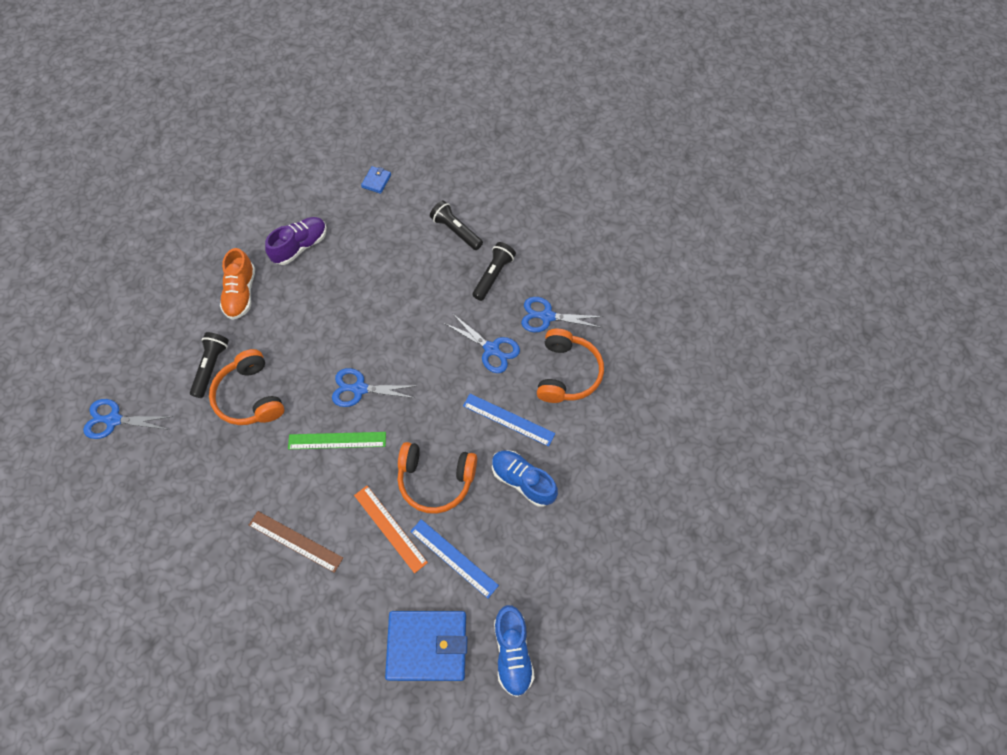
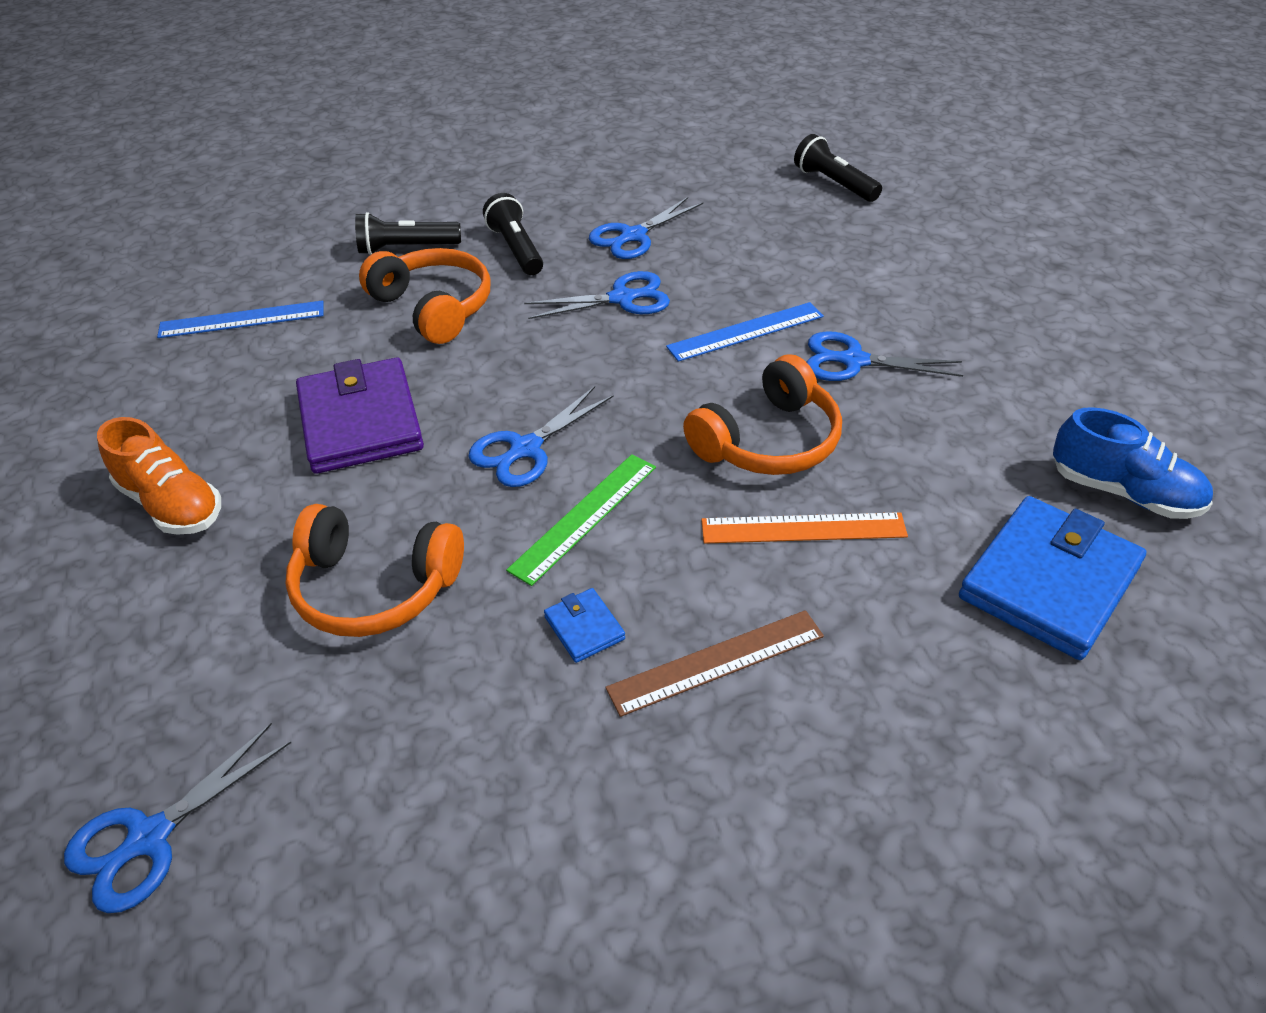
camera: 50 degrees left, 20 degrees down
(211, 367) = (249, 614): black flashlight -> black flashlight (834, 184)
(300, 246) = (199, 397): purple shoe -> none
(330, 315) = (360, 422): none -> purple wallet
(376, 181) = (220, 277): blue wallet -> blue wallet (584, 628)
(454, 558) = (916, 482): blue ruler -> blue ruler (242, 319)
(523, 481) = (853, 361): blue shoe -> blue scissors
(567, 373) = (733, 256): orange headphones -> orange headphones (434, 307)

